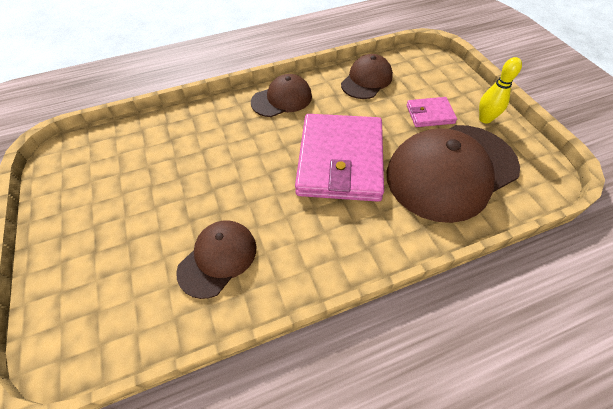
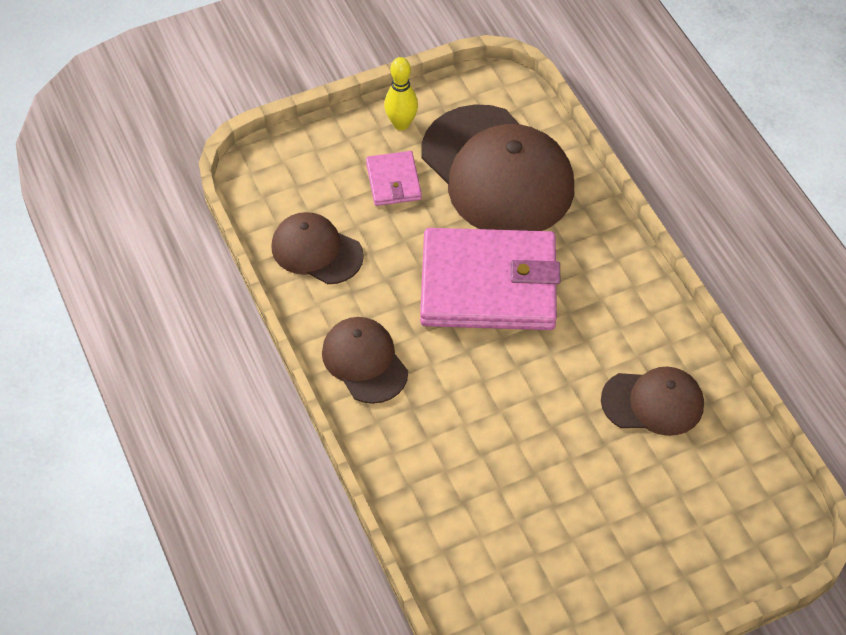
camera: 95 degrees left, 0 degrees up
(218, 258) = (653, 402): brown cap -> brown cap turned 150 degrees clockwise

